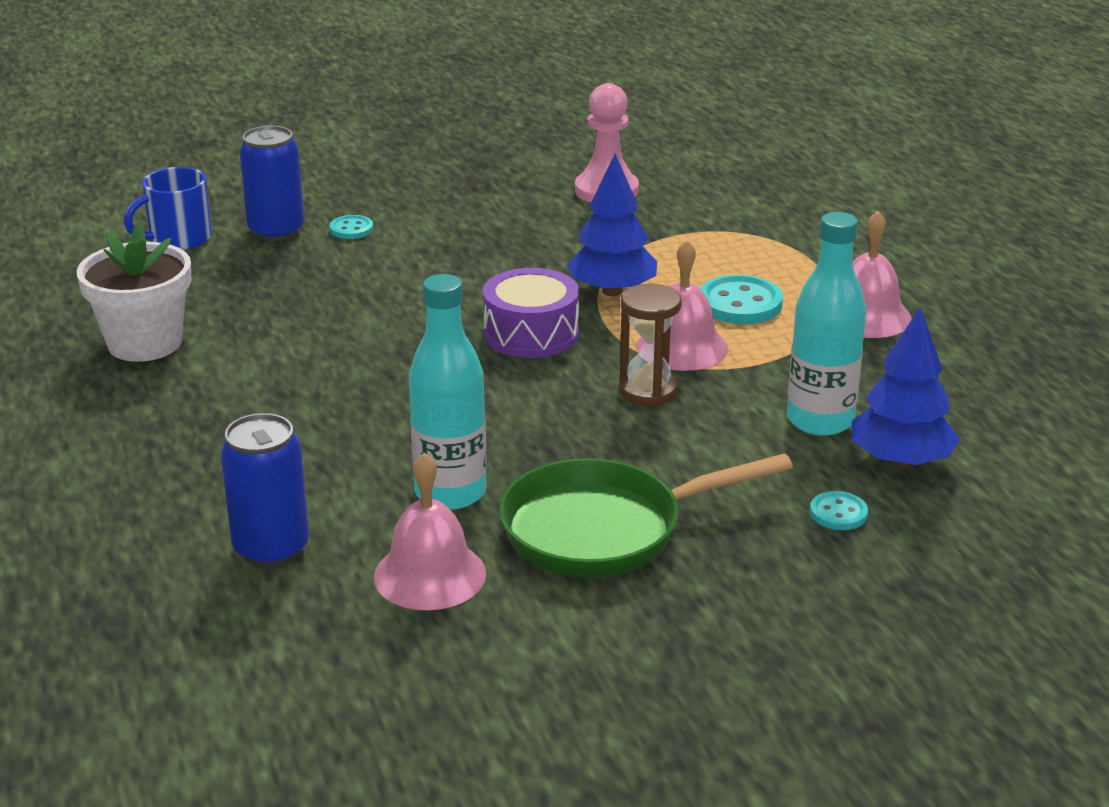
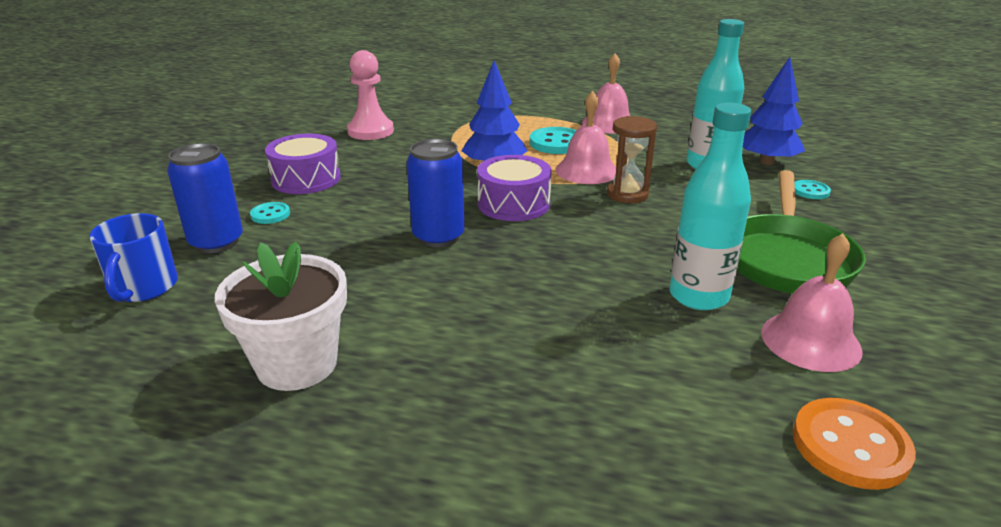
camera: 55 degrees left, 0 degrees up
(268, 622) = (850, 446): none -> orange button
(271, 549) = (727, 405): blue can -> blue can (438, 237)
(443, 211) = (306, 179): none -> purple drum

